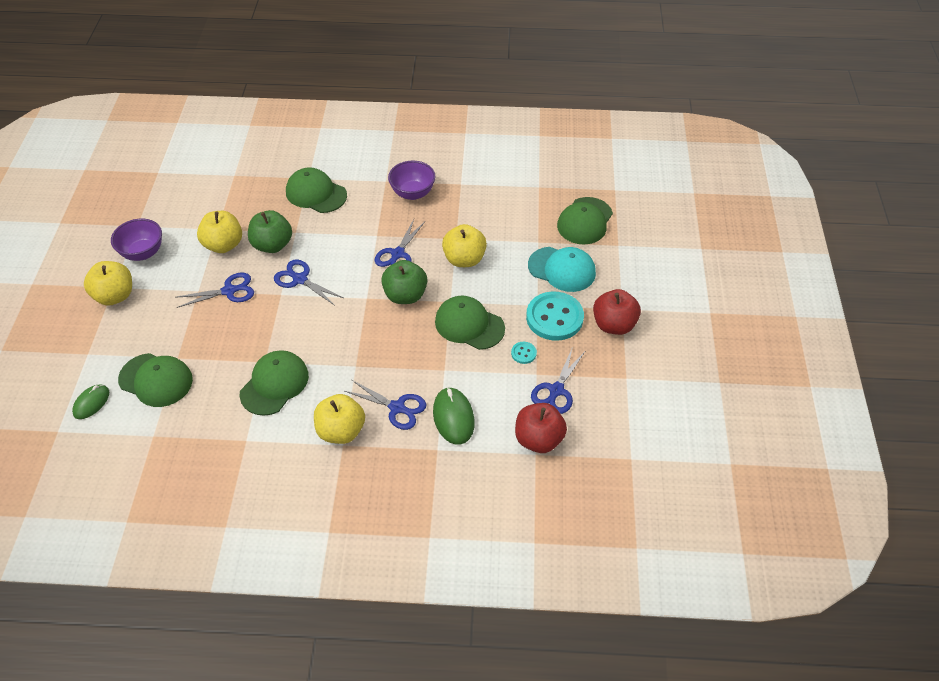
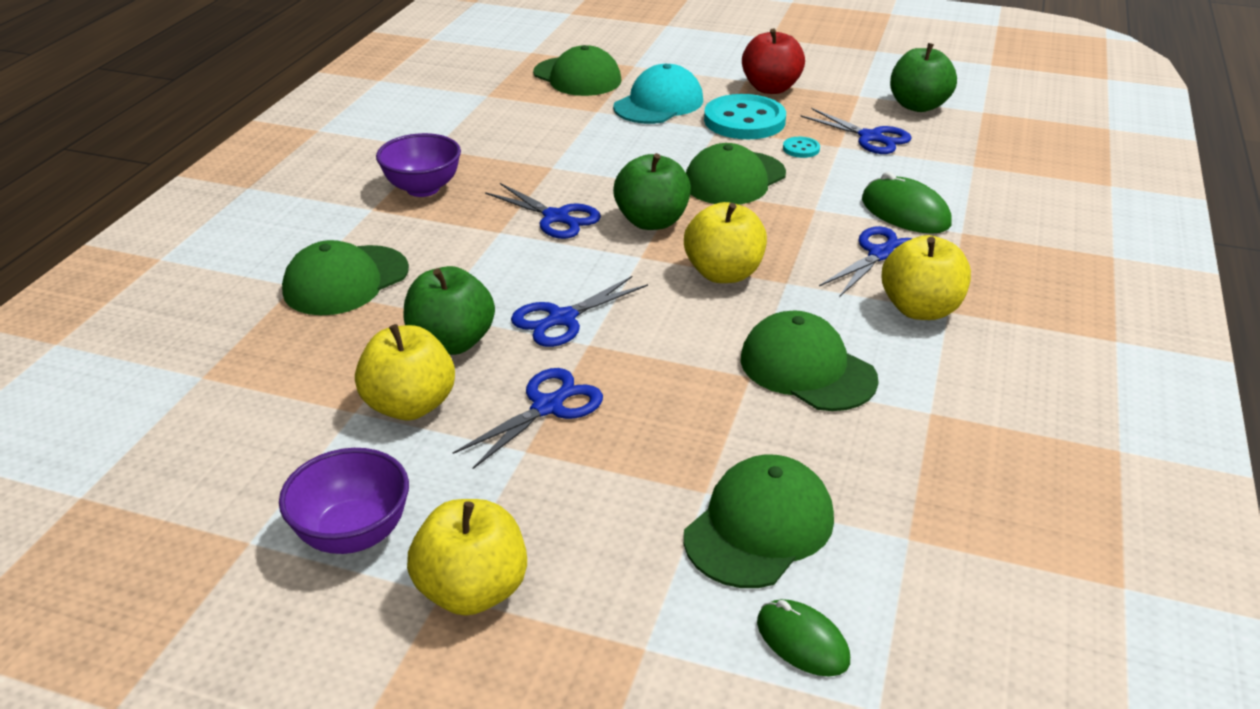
camera: 75 degrees left, 15 degrees down
(229, 291) = (548, 406): blue scissors -> blue scissors turned 45 degrees clockwise
(453, 417) = (905, 212): green mouse -> green mouse turned 45 degrees clockwise
(464, 259) = (600, 166): yellow apple -> yellow apple (723, 273)
(538, 439) = (949, 159): red apple -> none
(622, 416) = (918, 106): none -> green apple

